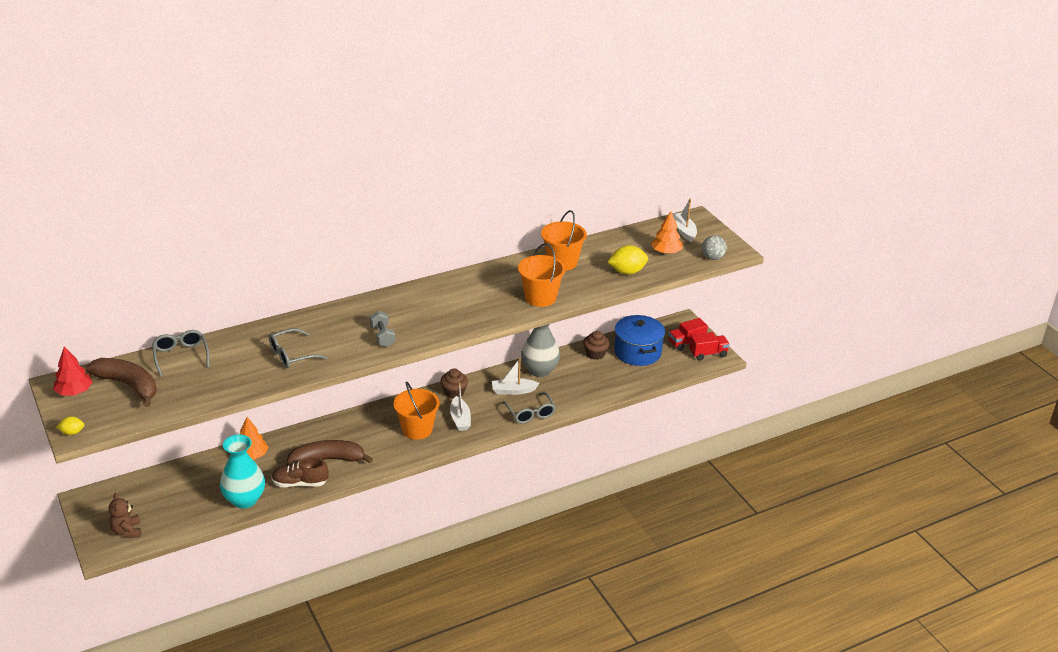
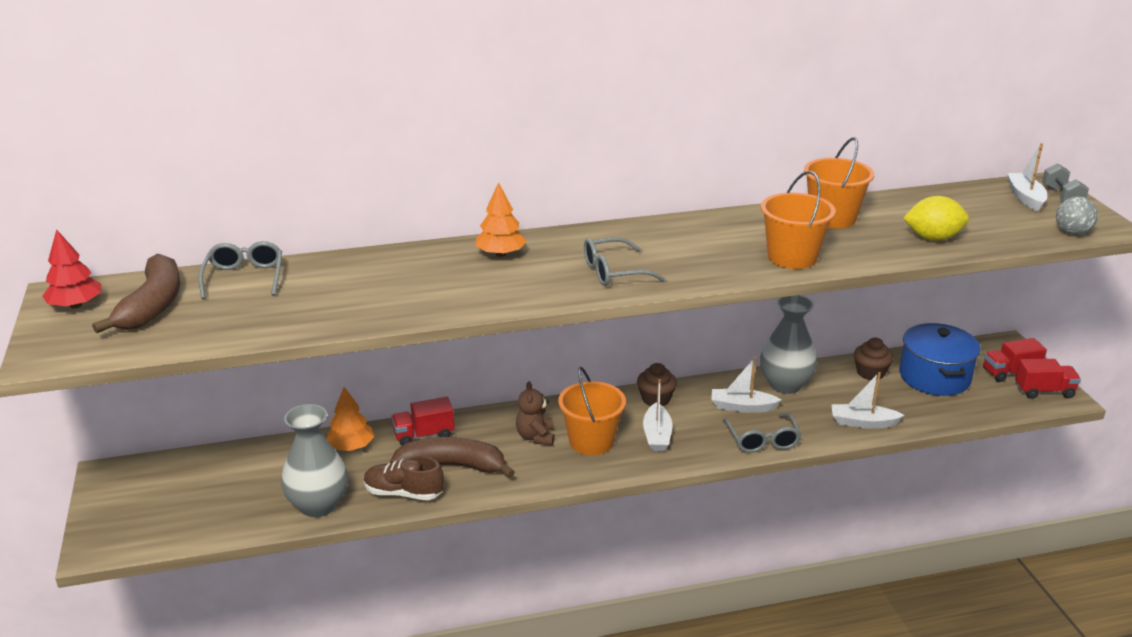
camera: 15 degrees right, 5 degrees down
(72, 432) = (39, 356): yellow lemon -> none
(127, 531) = (142, 526): brown teddy bear -> brown teddy bear (536, 437)
(128, 385) = (153, 305): brown banana -> brown banana turned 45 degrees clockwise
(244, 500) = (318, 505): turquoise vase -> grey vase
(291, 355) = (398, 292): grey glasses -> grey glasses (613, 272)
(300, 440) = (424, 435): none -> red truck
(382, 337) = (540, 283): grey dumbbell -> grey dumbbell (1061, 197)
(594, 392) = (863, 423): none -> white boat
(666, 252) = (996, 220): orange tree -> orange tree (501, 254)

